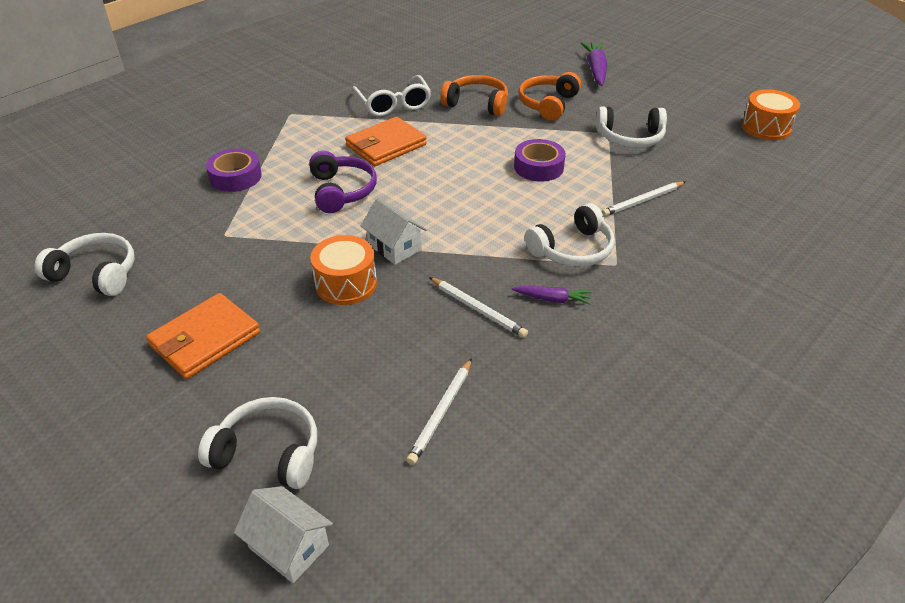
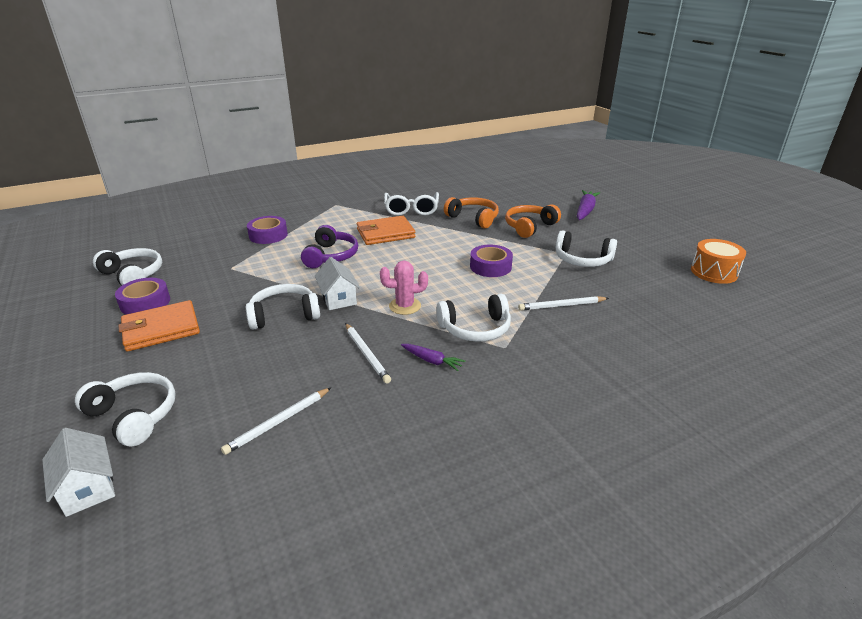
camera: 20 degrees right, 10 degrees down
(150, 309) = (145, 303): none -> purple tape
(346, 283) = (284, 315): orange drum -> white headphones
(478, 239) = (405, 306): none -> pink cactus

